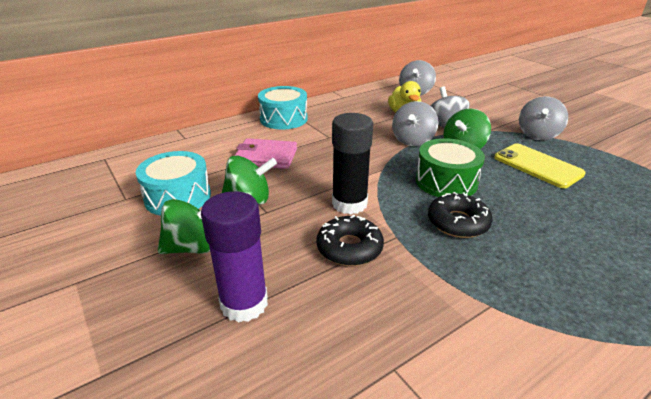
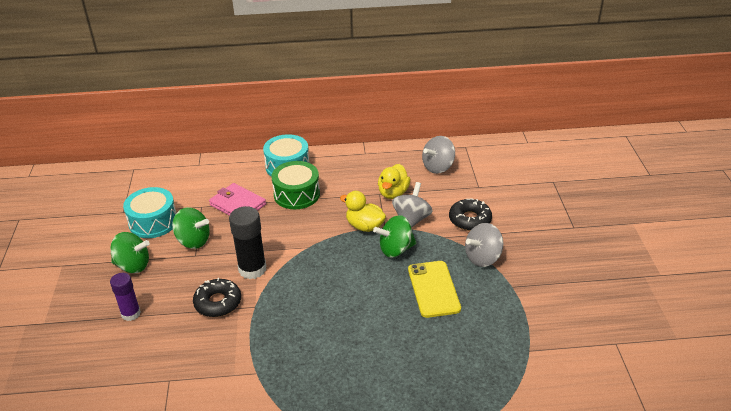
camera: 30 degrees right, 5 degrees up
(244, 303) = (131, 313): purple glue stick -> purple glue stick, size x0.65
(412, 140) = (364, 226): grey spinning top -> yellow duck
(446, 181) = (340, 276): green drum -> green drum (297, 194)
(458, 222) = (306, 313): black donut -> black donut (470, 219)

